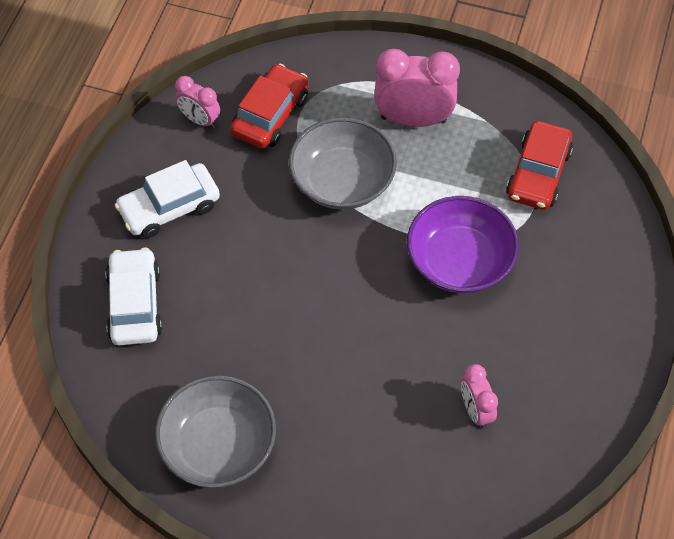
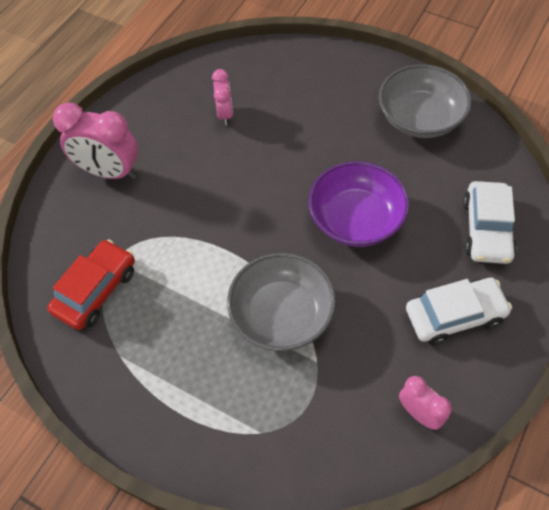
camera: 165 degrees left, 0 degrees up
(270, 115) = (341, 406): red car -> none
(413, 119) = (193, 372): pink clock -> pink clock (109, 172)
(459, 261) = (198, 222): purple bowl -> purple bowl (356, 219)

